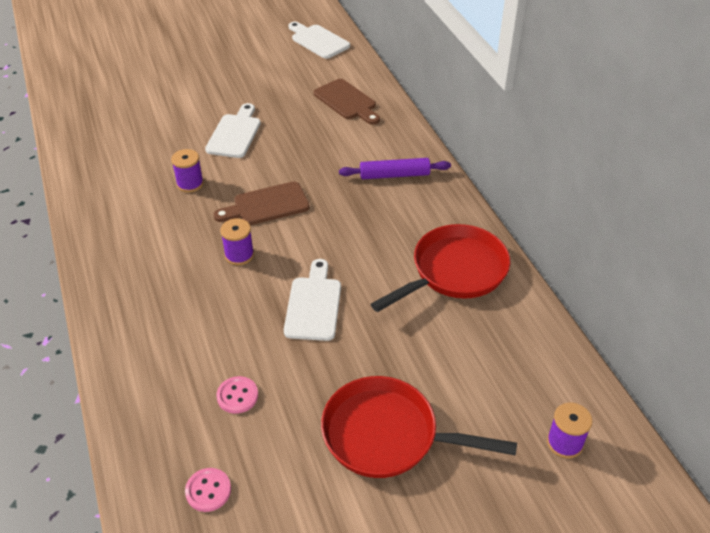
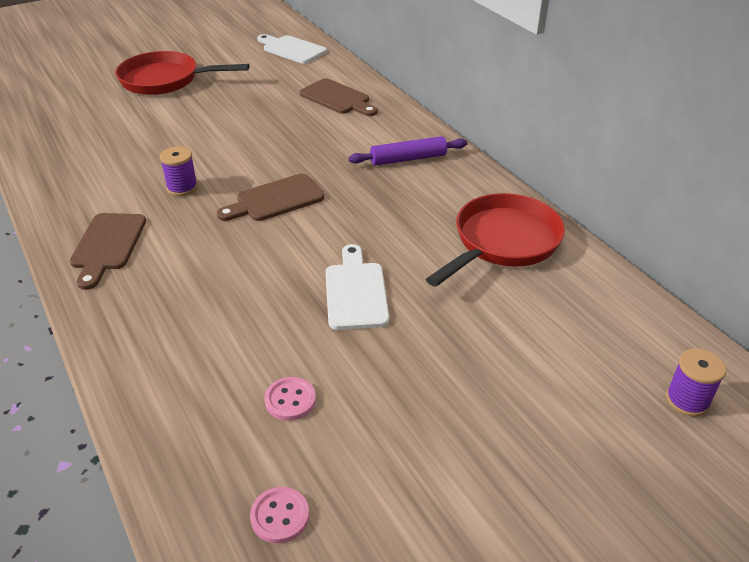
camera: 10 degrees left, 5 degrees down
(119, 235) = (107, 245): none -> brown cutting board
(235, 134) = (222, 136): white cutting board -> none
(239, 255) = (256, 251): purple spool -> none
(387, 435) = (483, 419): red pan -> red pan (165, 80)

